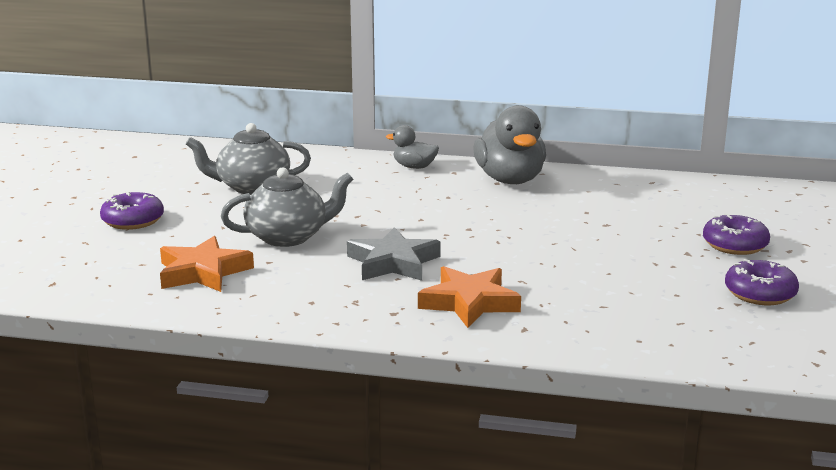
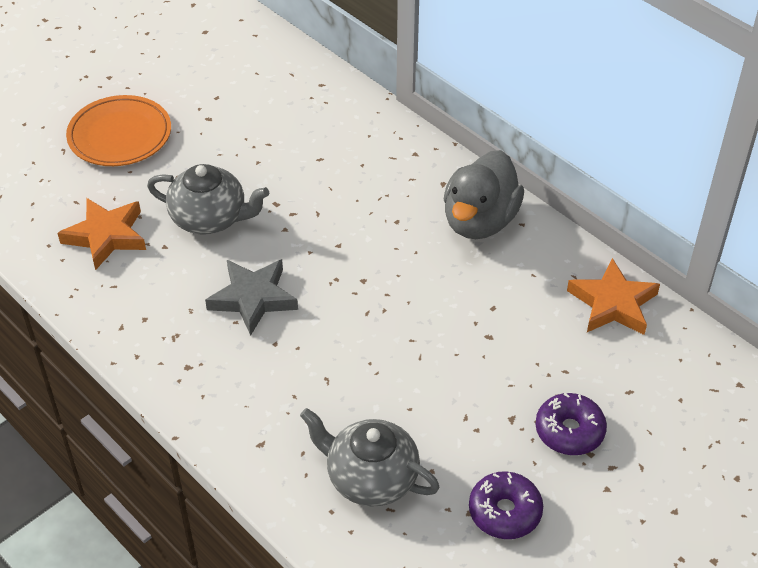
camera: 35 degrees right, 25 degrees up
(133, 221) = (120, 135): purple donut -> orange plate
(252, 187) = (251, 126): grey teapot -> grey teapot (370, 478)
(414, 167) = (416, 158): grey duck -> none
(469, 302) = (255, 386): orange star -> orange star (612, 303)

